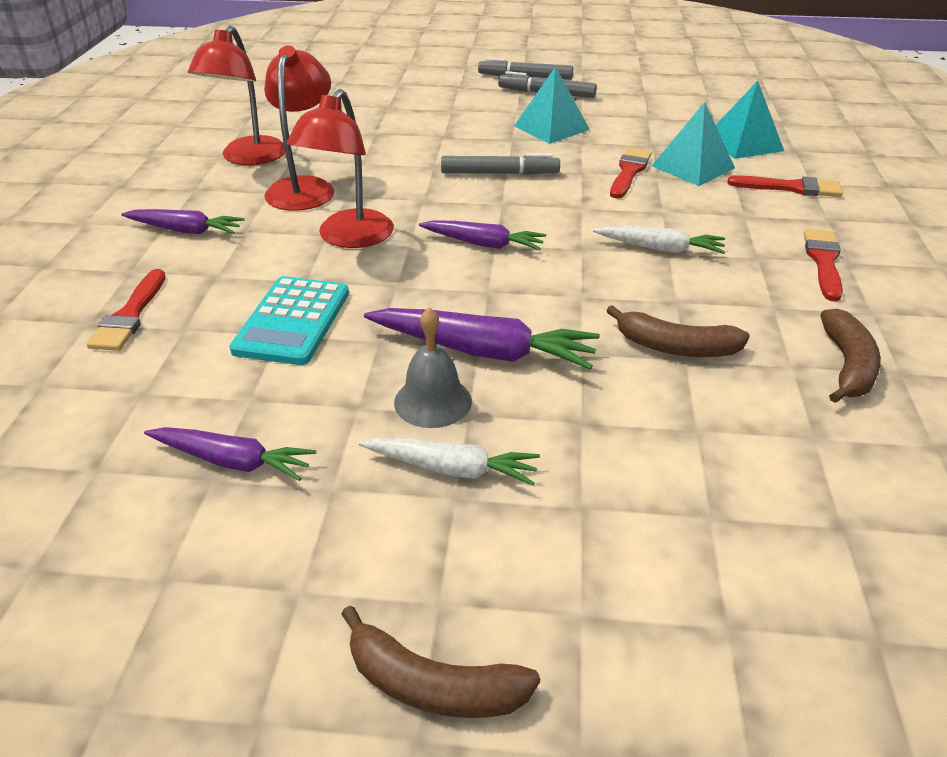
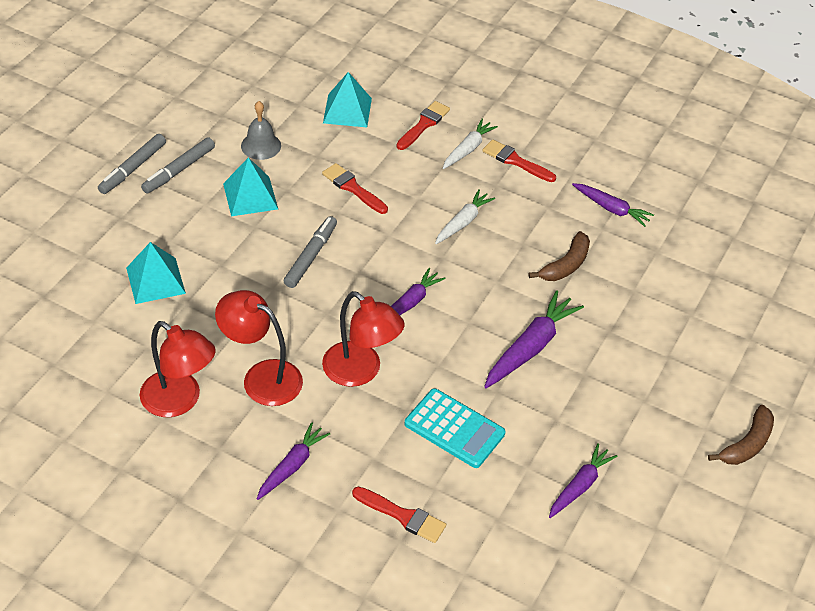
camera: 70 degrees left, 10 degrees up
(433, 401) = (566, 385): grey bell -> grey bell (261, 145)
(452, 469) = (623, 395): white carrot -> white carrot (468, 149)
(692, 167) = (366, 153): turquoise pyramid -> turquoise pyramid (155, 280)
(847, 366) = (611, 209): brown banana -> purple carrot

